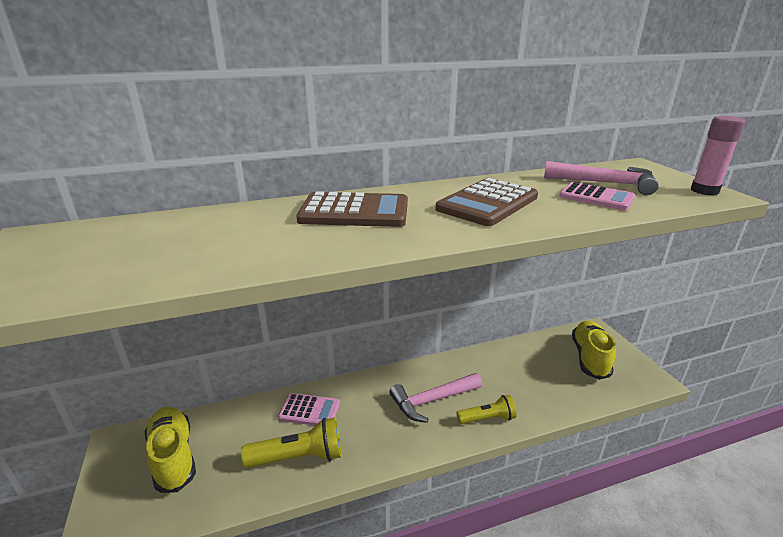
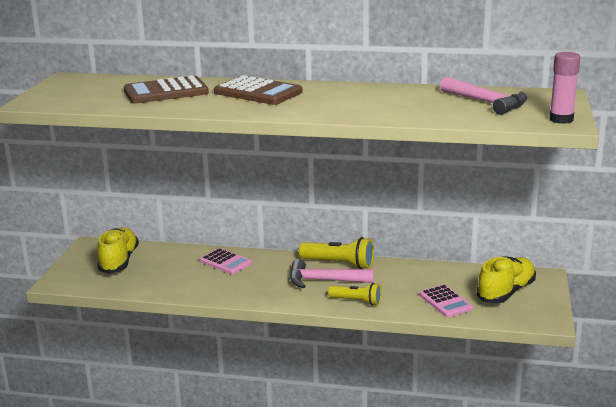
camera: 30 degrees right, 5 degrees down
(298, 457) = (197, 282): yellow flashlight -> yellow flashlight (339, 264)
(487, 203) = (358, 101): brown calculator -> brown calculator (166, 92)
(596, 197) = (452, 110): pink calculator -> pink calculator (445, 302)

